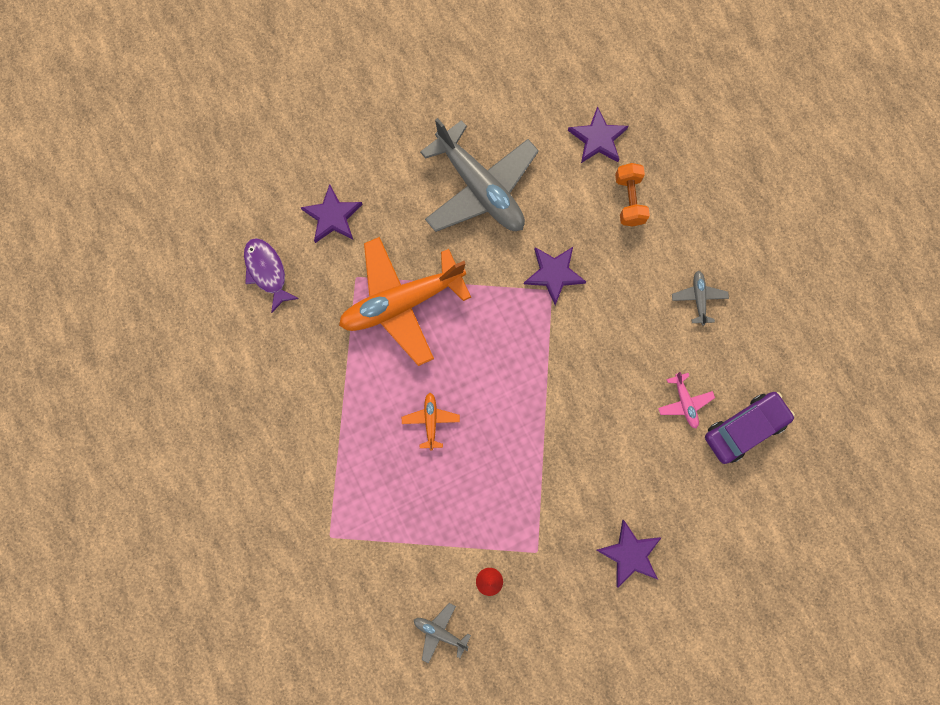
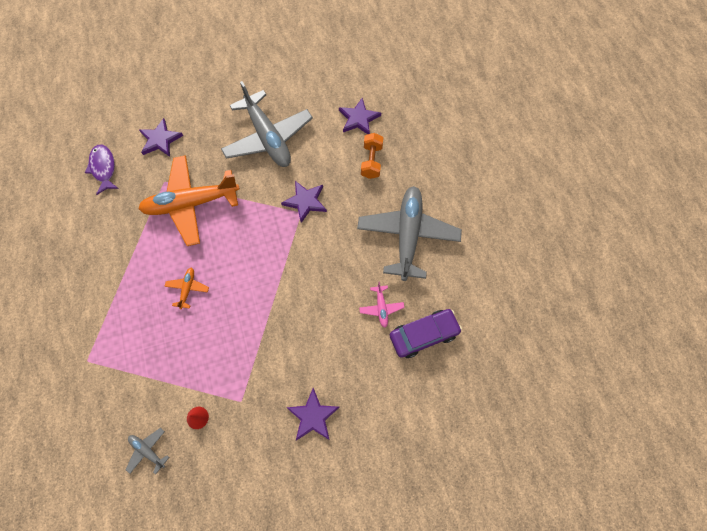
camera: 10 degrees right, 10 degrees down
(698, 298) = (408, 235): grey plane -> grey plane, size x2.41

